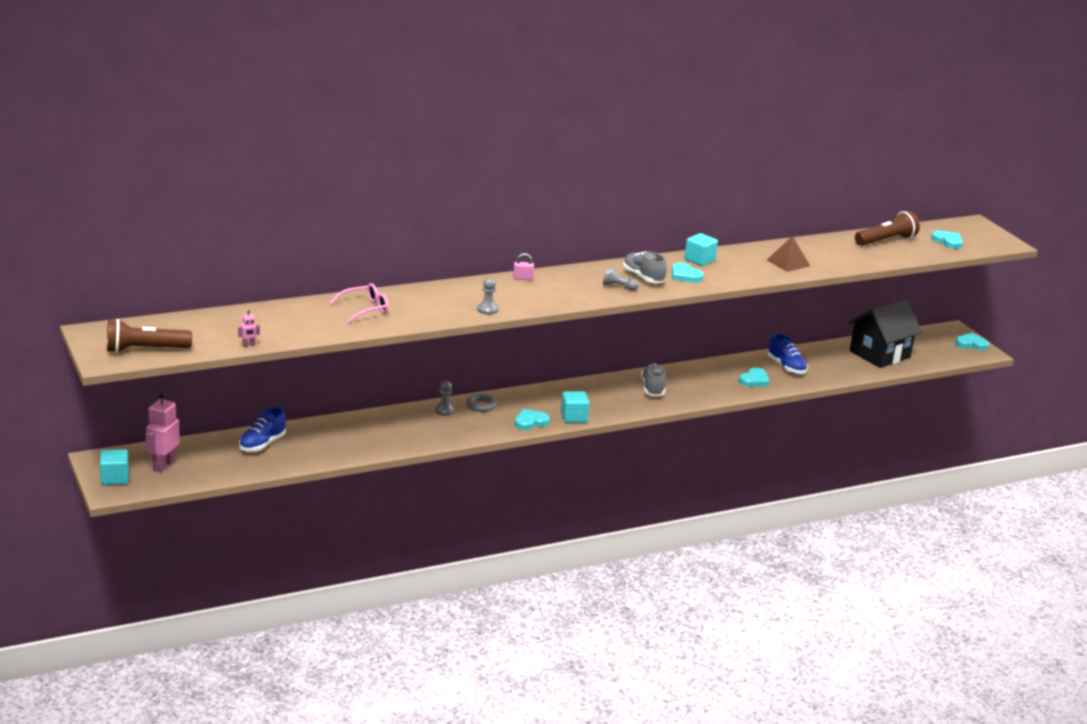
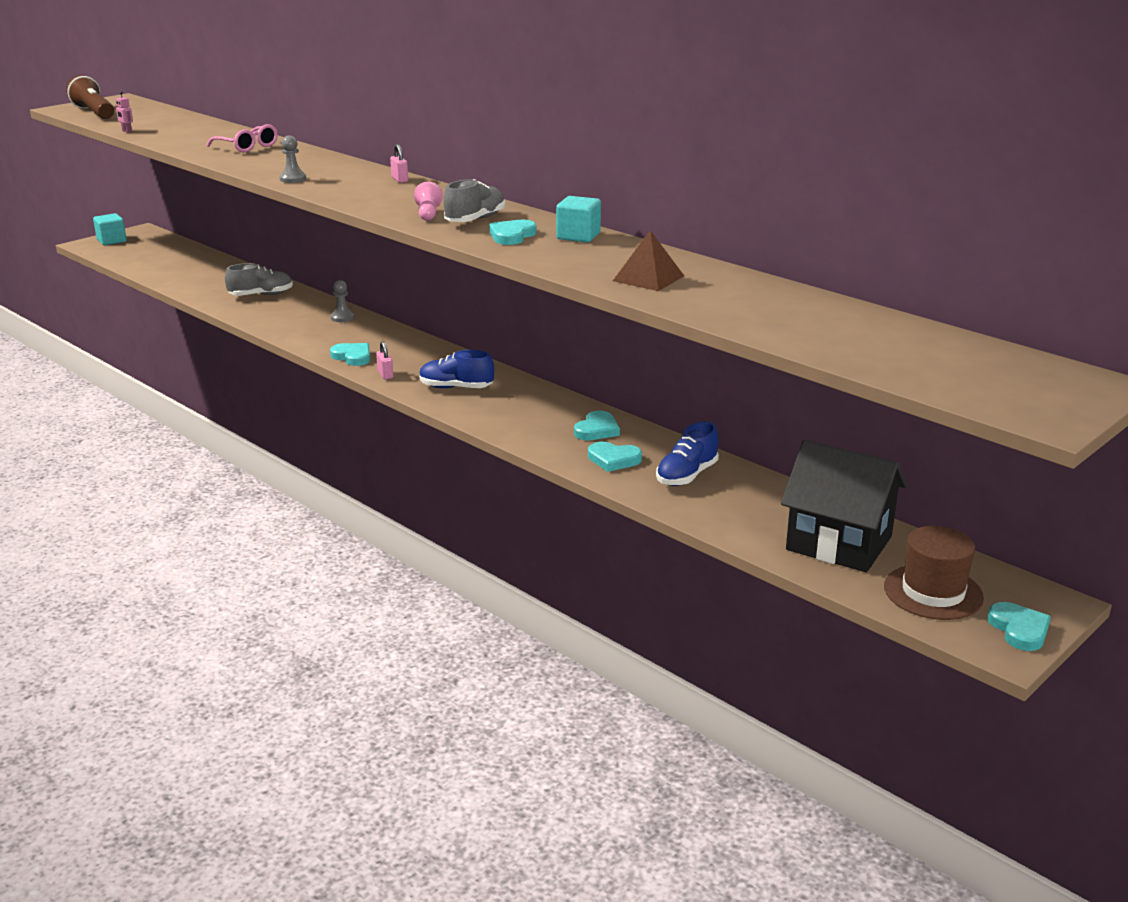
camera: 70 degrees right, 0 degrees up
(163, 465) = (144, 249): pink robot -> none
(262, 444) = (208, 269): blue shoe -> blue shoe (456, 388)
(481, 405) = (370, 330): grey ring -> none
(574, 417) = (385, 374): turquoise cube -> pink padlock
(618, 287) = (428, 214): grey pawn -> pink pawn
(653, 388) = (511, 402): grey shoe -> grey shoe (261, 295)
(886, 241) = (860, 326): brown flashlight -> none
(934, 350) = (933, 592): none -> brown hat
(948, 241) = (952, 369): turquoise heart -> turquoise heart (597, 430)

